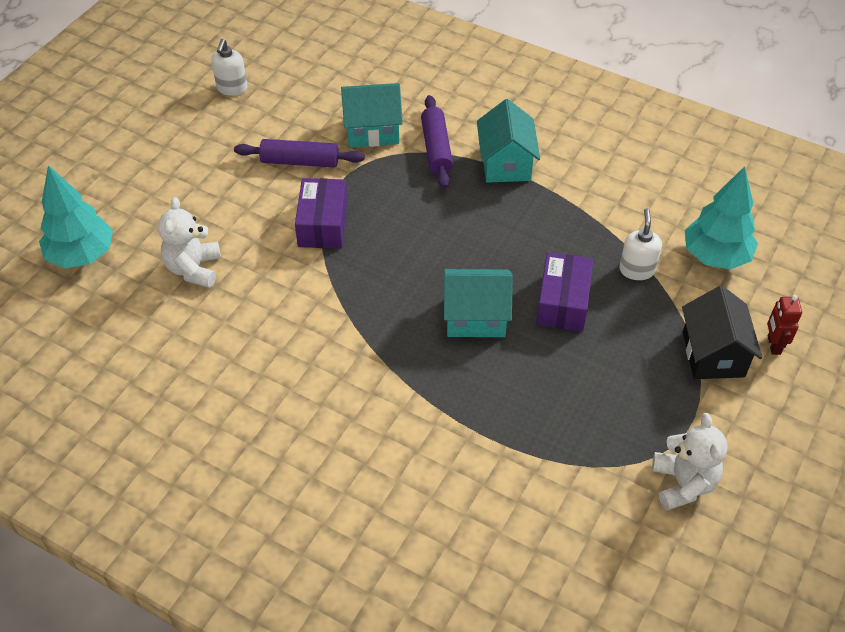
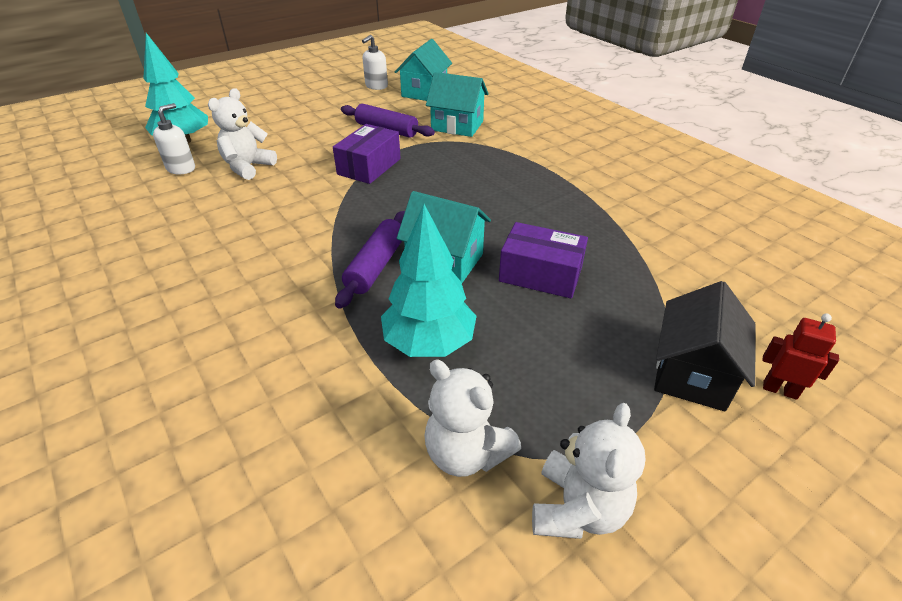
camera: 25 degrees right, 10 degrees down
(436, 148) = (500, 146): purple rolling pin -> purple rolling pin (376, 266)
(506, 163) = (554, 167): turquoise house -> turquoise house (424, 92)
(562, 302) = (540, 274): purple box -> purple box turned 75 degrees clockwise
(595, 477) = (466, 453): none -> white teddy bear
(636, 270) = (637, 271): white soap dispenser -> white soap dispenser (181, 168)
(715, 256) = (736, 284): turquoise tree -> turquoise tree (429, 343)
(773, 345) = (780, 389): red robot -> red robot turned 90 degrees clockwise

